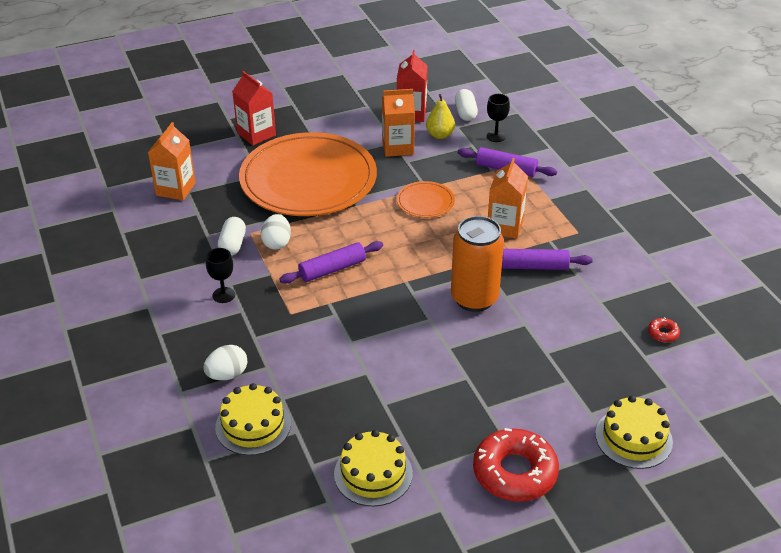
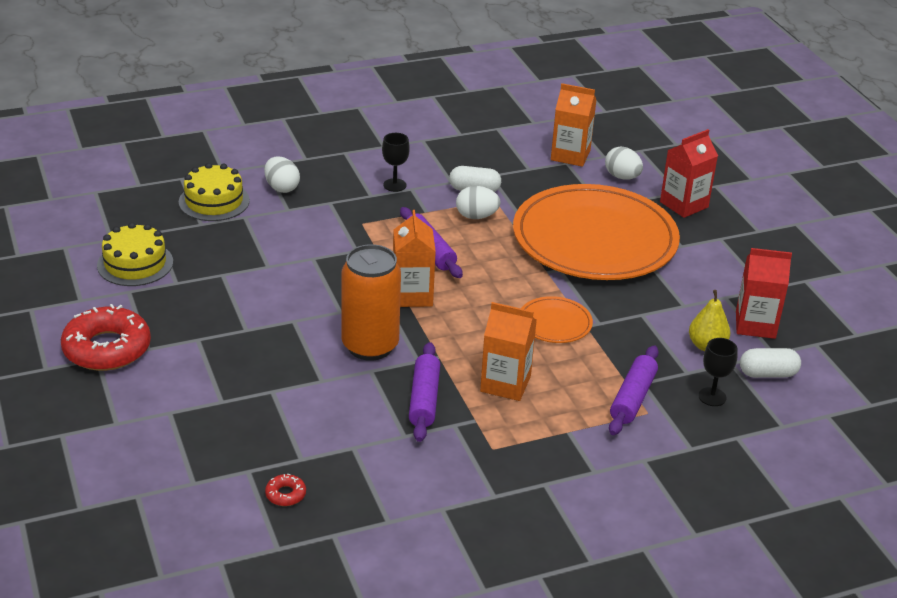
camera: 90 degrees right, 5 degrees down
(213, 162) = (622, 177): none -> white egg
(397, 147) = (672, 308): orange carton -> orange carton (412, 295)
(633, 438) = (125, 439): yellow cake -> none

